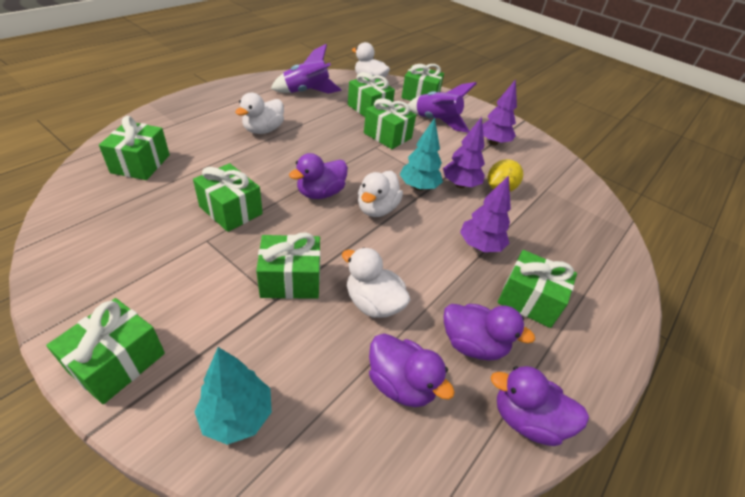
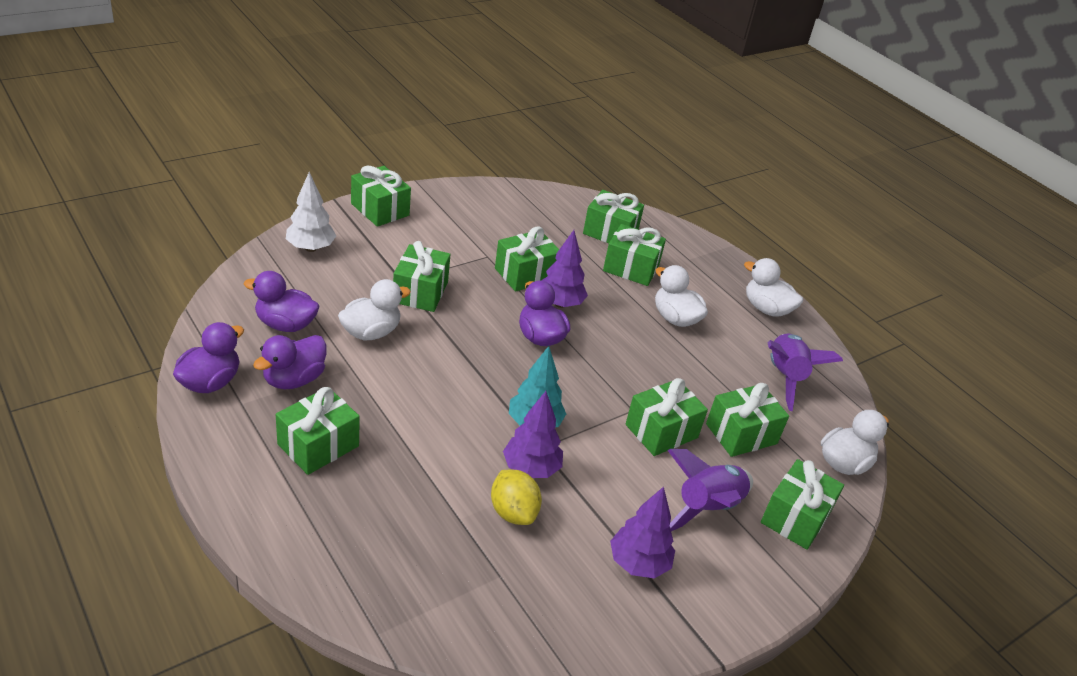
camera: 105 degrees right, 5 degrees down
(200, 151) = (631, 268): none -> green gift
(237, 415) = (311, 248): turquoise tree -> white tree
(377, 209) = (501, 373): white duck -> white duck (766, 309)
(401, 384) = (285, 324): purple duck -> purple duck turned 45 degrees clockwise
(480, 246) = (411, 439): purple tree -> purple tree (560, 303)

